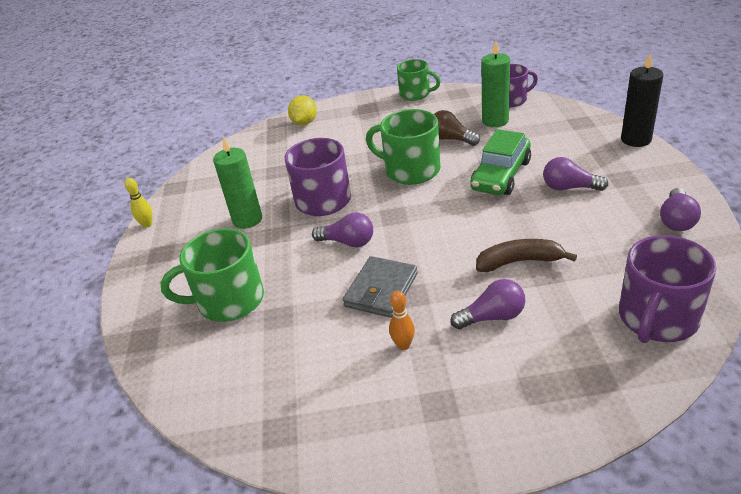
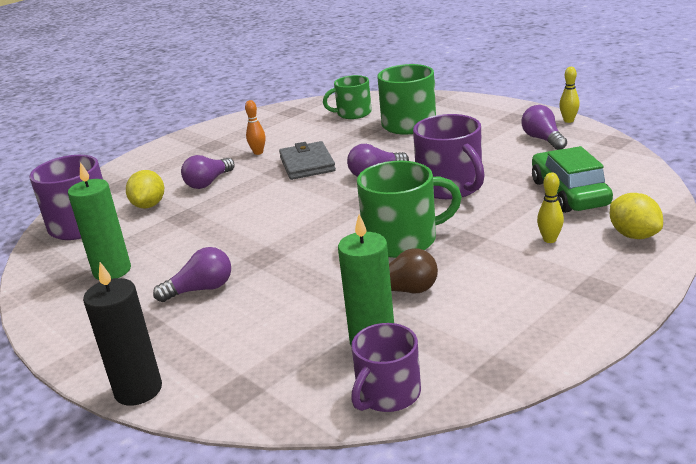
camera: 140 degrees right, 10 degrees down
(247, 219) = (491, 152): green candle -> green candle (112, 271)
(341, 136) = (549, 239): none -> yellow bowling pin
(415, 94) = (564, 340): green mug -> green mug (353, 113)
(501, 175) = (291, 273): green car -> green car (569, 193)
(519, 262) = (211, 215): brown banana -> none
(572, 311) = (149, 205): none -> yellow lemon
(676, 220) = (70, 299): purple light bulb -> purple light bulb (543, 139)

